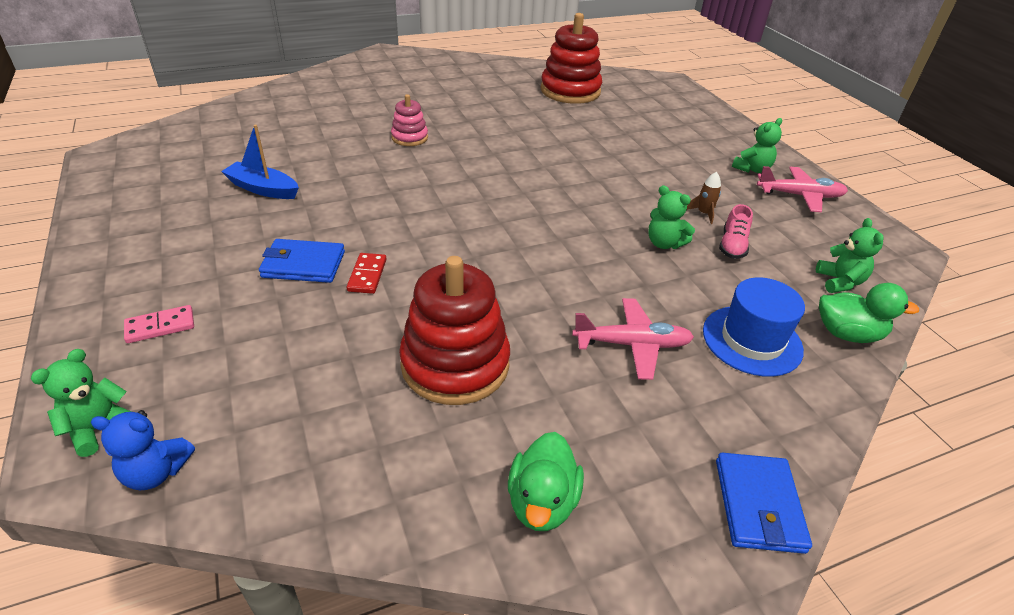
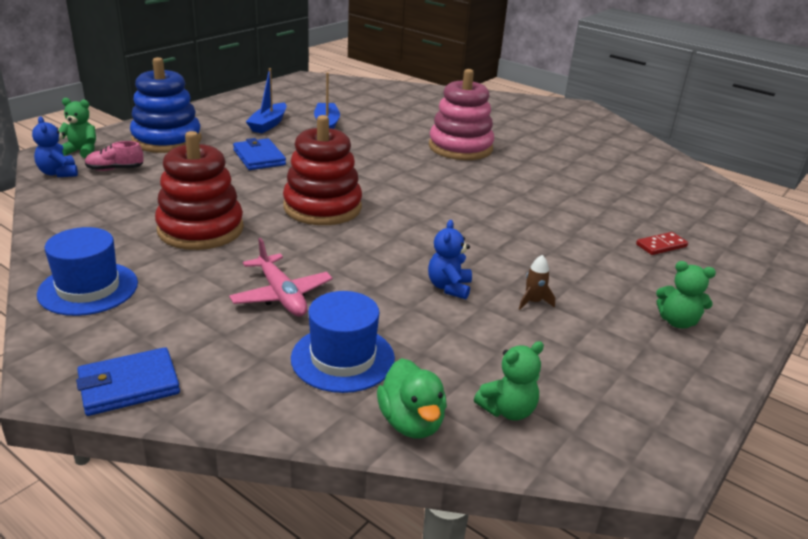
camera: 60 degrees right, 10 degrees down
(160, 326) = (167, 140): pink domino -> blue stacking toy
(213, 228) = (268, 124): none -> blue boat
(367, 275) = (268, 178): red domino -> red domino (661, 245)
(409, 138) = (460, 147): pink stacking toy -> pink stacking toy, size x1.93
(542, 502) = (88, 288): green duck -> blue hat
(570, 91) = (663, 191): red stacking toy -> red stacking toy (322, 207)
(664, 243) = (449, 287): green teddy bear -> blue teddy bear
(732, 246) = (493, 327): pink shoe -> pink shoe (115, 169)
(800, 196) = (666, 364): pink plane -> none

